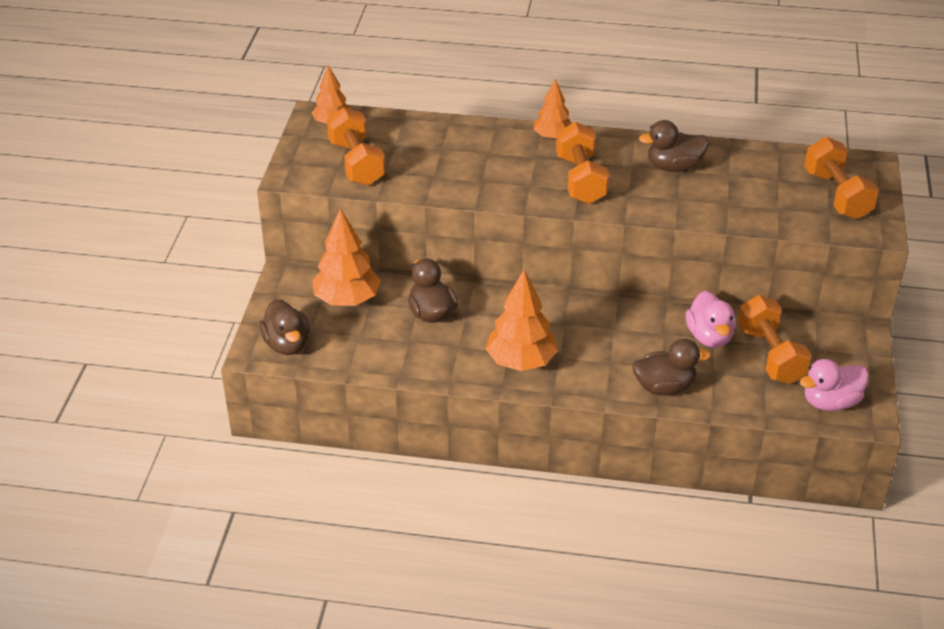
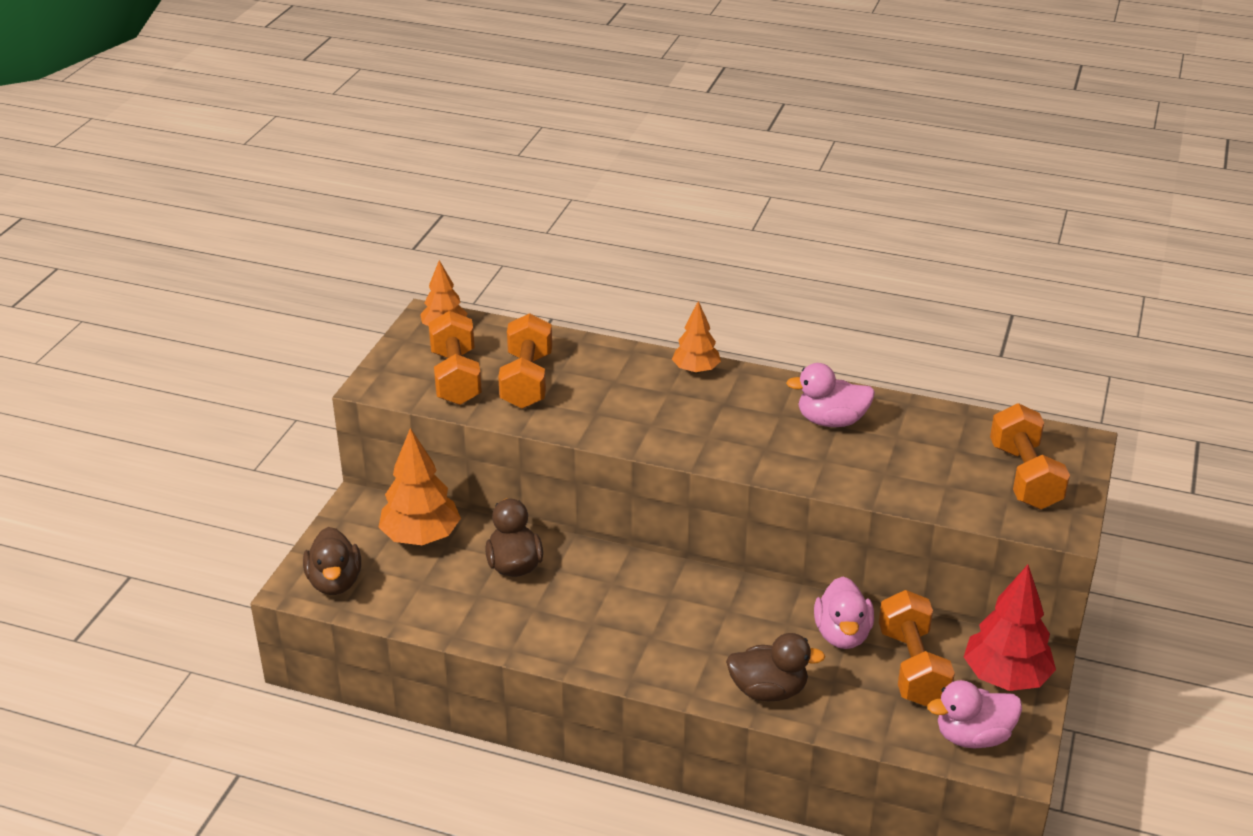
camera: 10 degrees right, 5 degrees down
(521, 361) = (602, 636): orange tree -> none
(580, 180) = (713, 424): orange dumbbell -> orange dumbbell (527, 381)
(674, 167) = (831, 421): brown duck -> pink duck
(843, 354) = (1005, 677): none -> red tree

